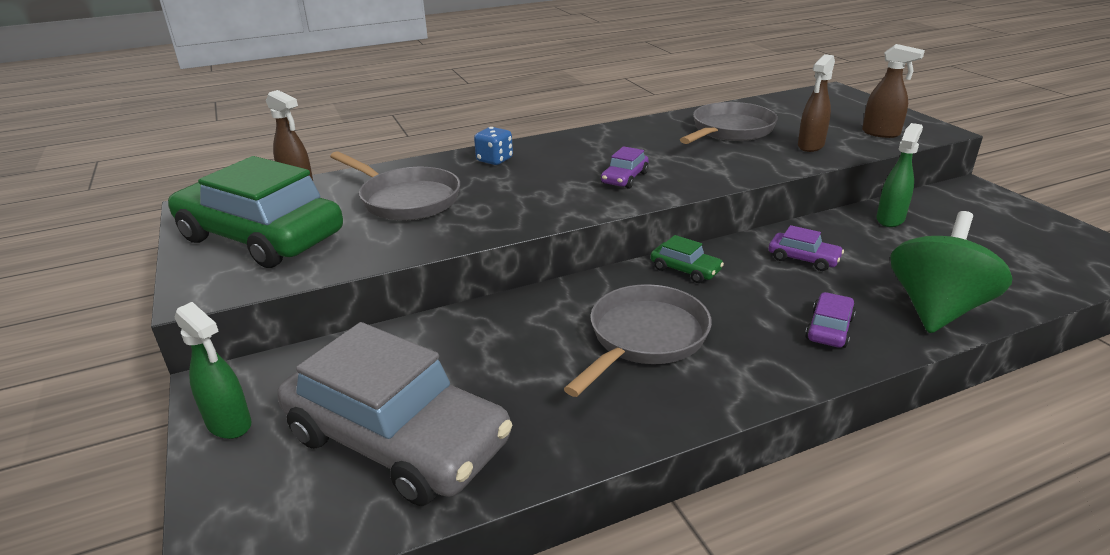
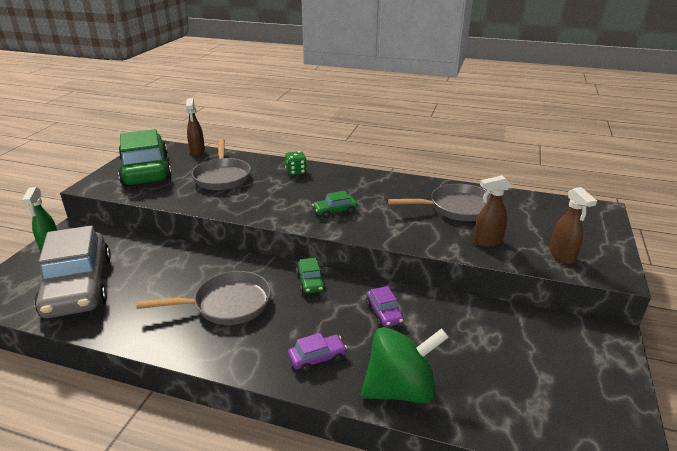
camera: 40 degrees right, 0 degrees up
(494, 160) = (296, 172): blue dice -> green dice
(624, 178) = (335, 211): purple car -> green car
(890, 219) = (493, 321): green spray bottle -> none

